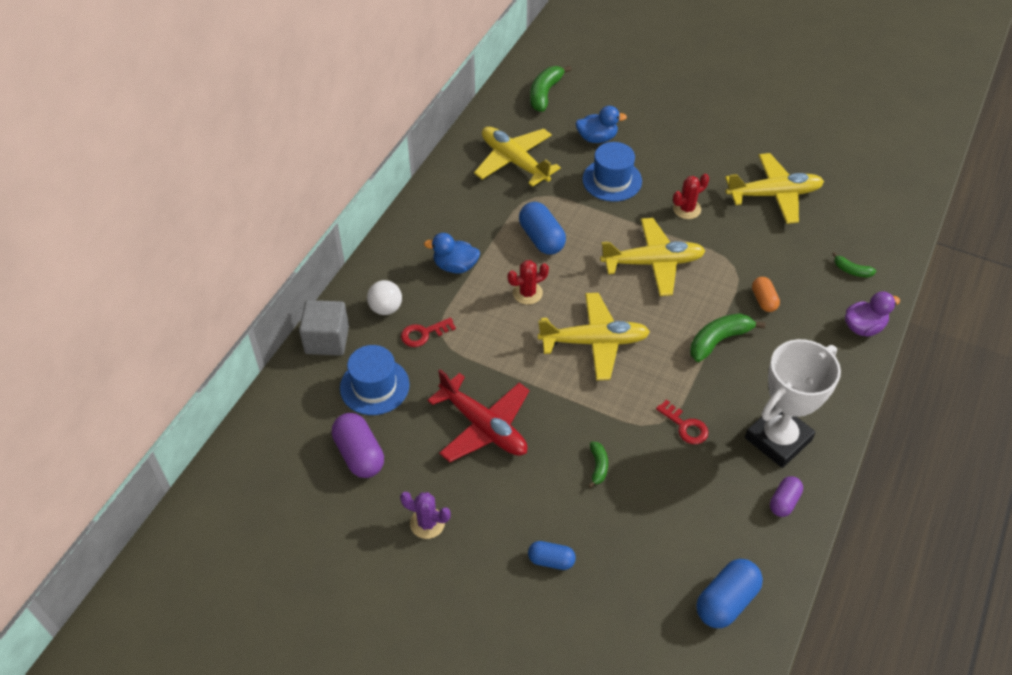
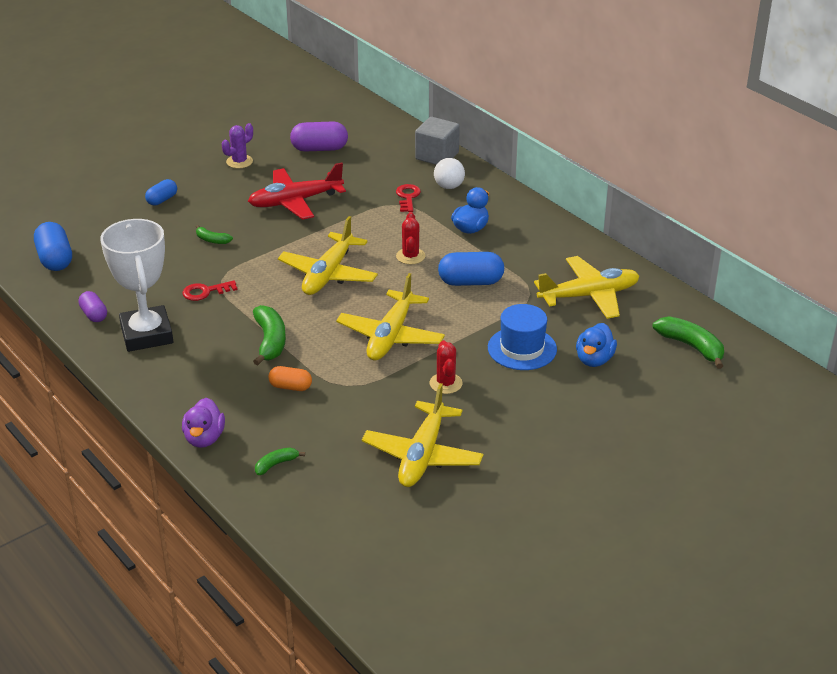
camera: 115 degrees right, 15 degrees down
(374, 386) = (374, 166): blue hat -> none

